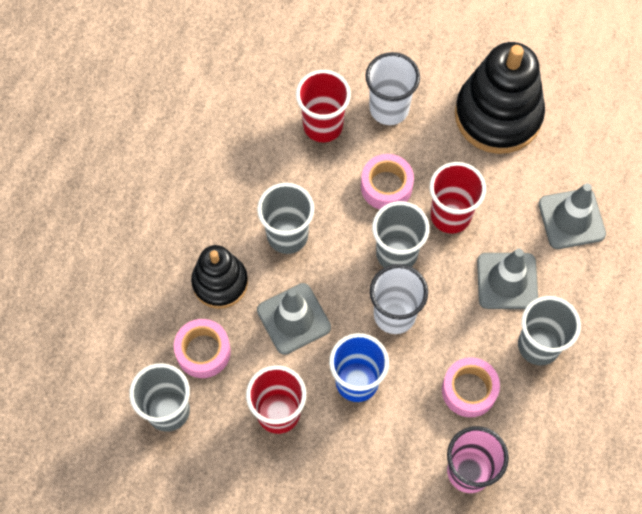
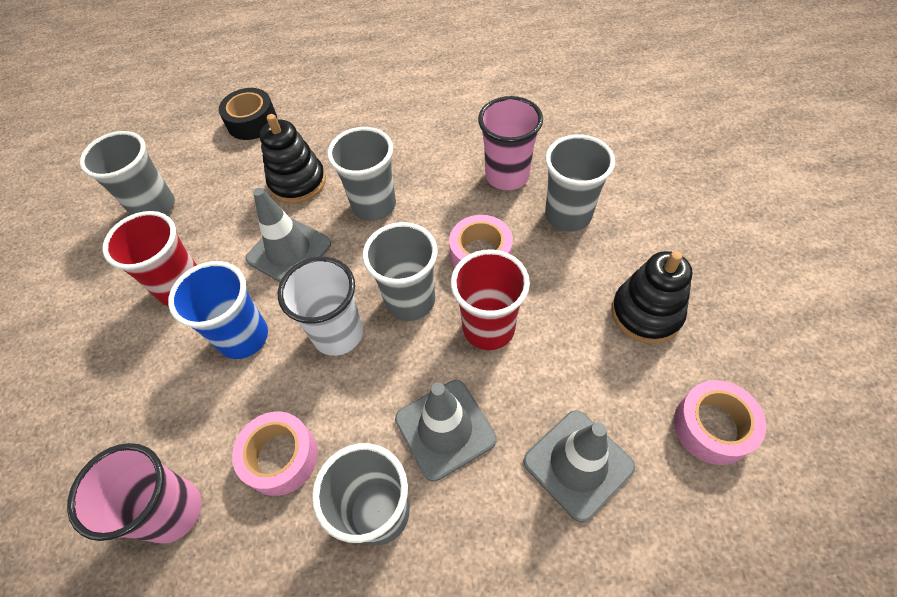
camera: 65 degrees right, 10 degrees down
(111, 291) = (252, 122): none -> black tape
(203, 351) = (223, 203): pink tape -> pink tape (712, 427)
(323, 126) = (507, 176): red cup -> pink cup
(389, 109) = (568, 215): white cup -> grey cup
(498, 115) = (646, 313): black stacking toy -> black stacking toy, size x0.60

